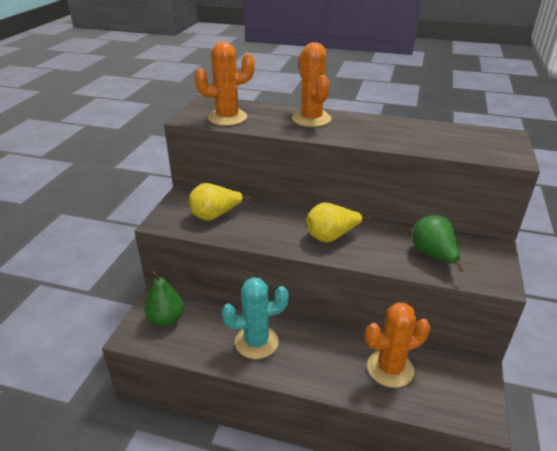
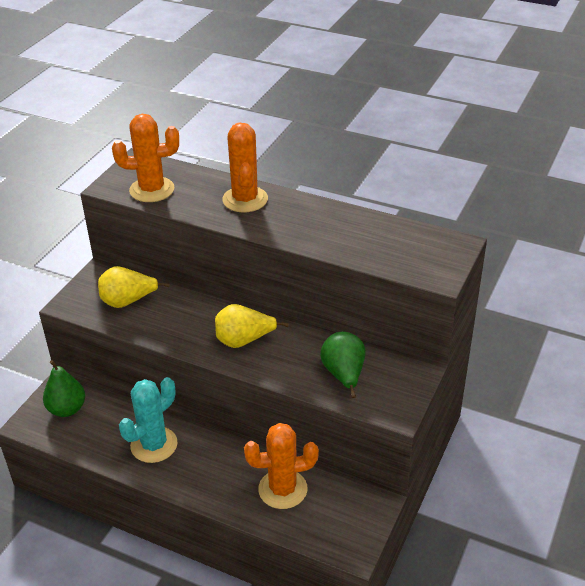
camera: 10 degrees right, 5 degrees up
(256, 342) = (154, 445): turquoise cactus -> turquoise cactus turned 45 degrees counterclockwise

